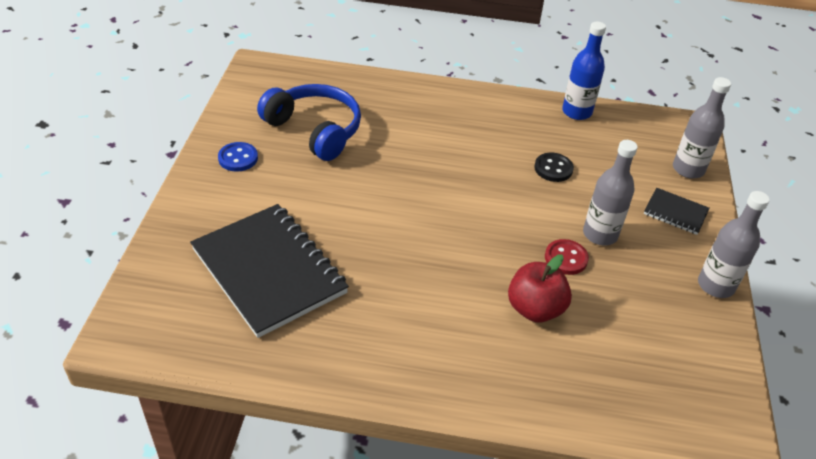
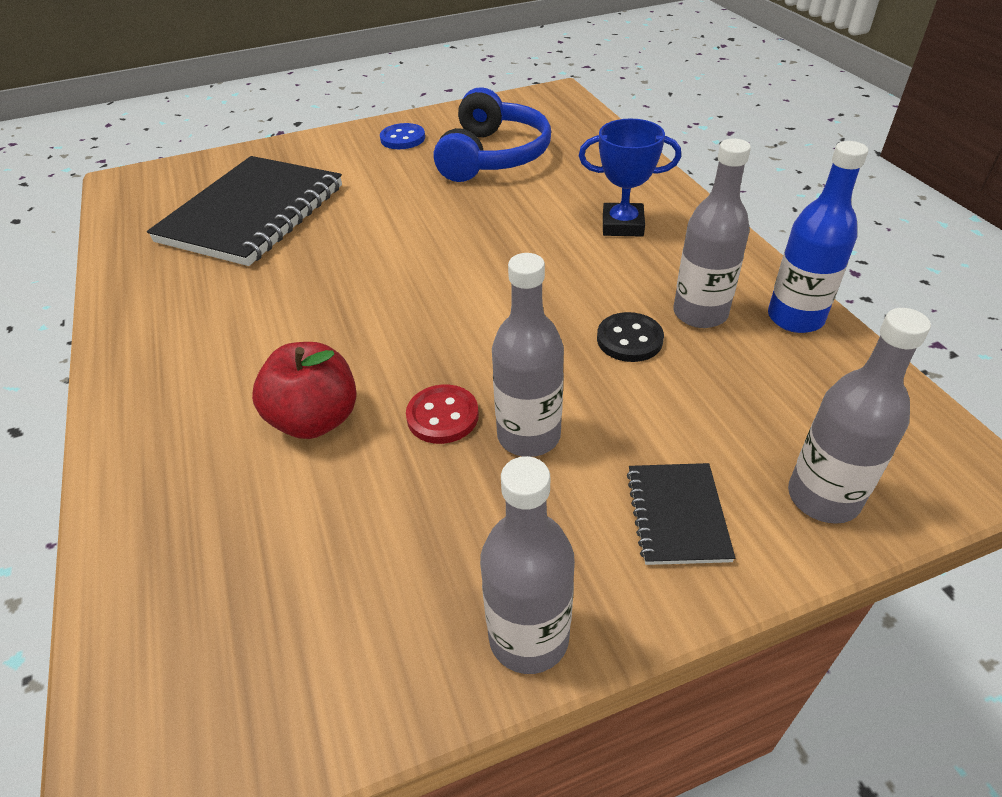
camera: 65 degrees right, 0 degrees up
(451, 120) = (622, 225): none -> blue trophy
(551, 137) = (700, 313): none -> grey bottle

